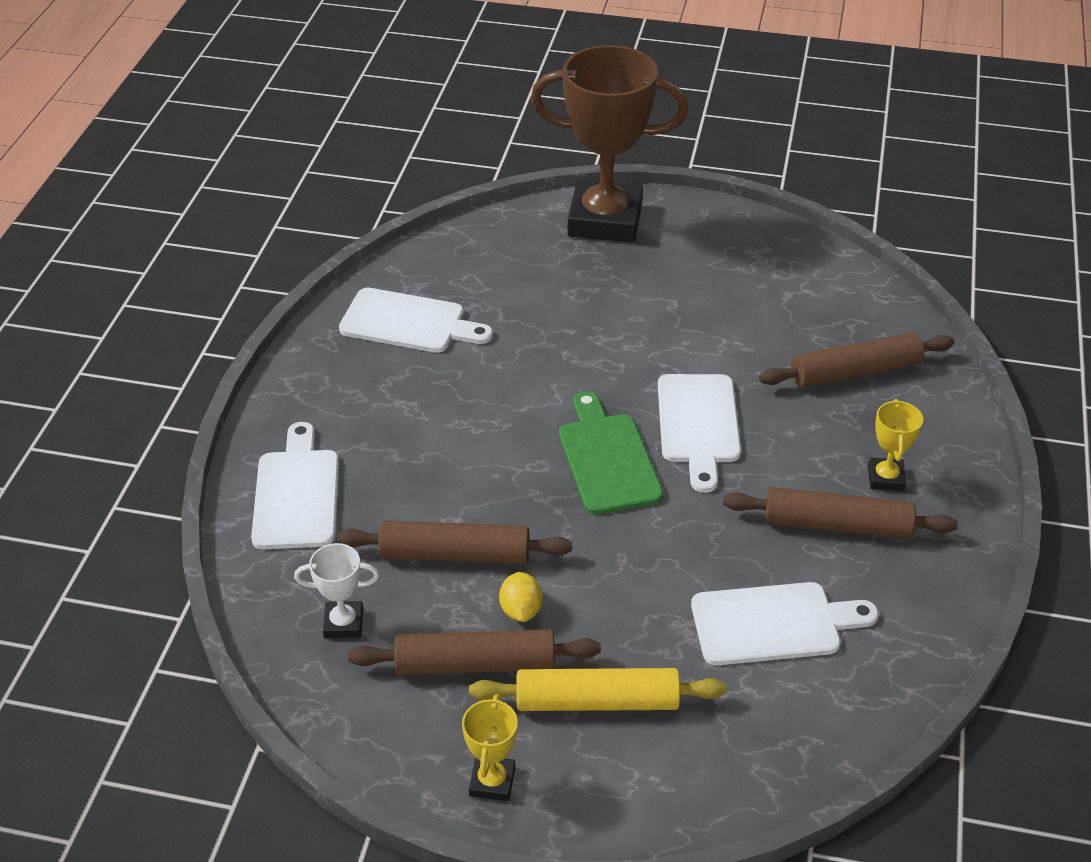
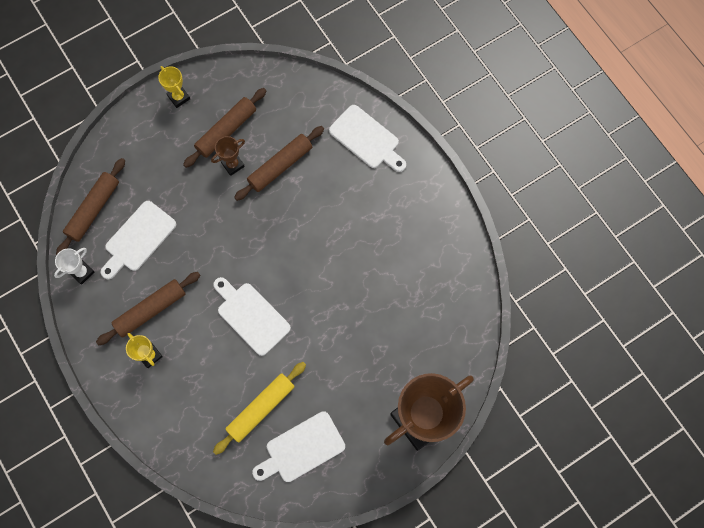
camera: 135 degrees right, 30 degrees up
(343, 623) = (287, 106): white trophy -> white trophy (82, 272)
(409, 322) = (430, 261): white cutting board -> white cutting board (301, 448)
(521, 610) = (233, 165): yellow lemon -> brown trophy
(597, 701) = (172, 153): yellow rolling pin -> yellow rolling pin (261, 408)
(607, 459) = (270, 262): green cutting board -> none
(855, 372) = (211, 414): brown rolling pin -> brown rolling pin (94, 209)

